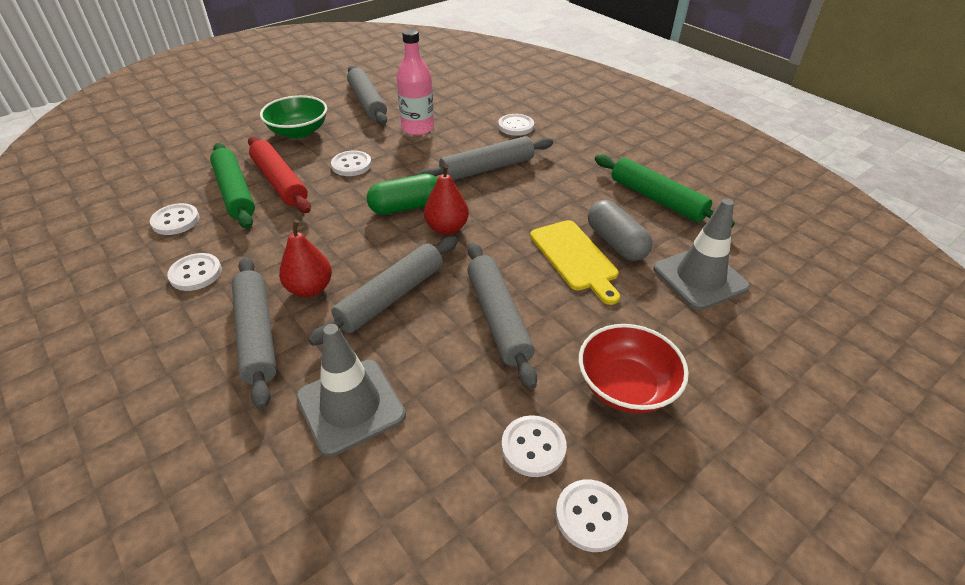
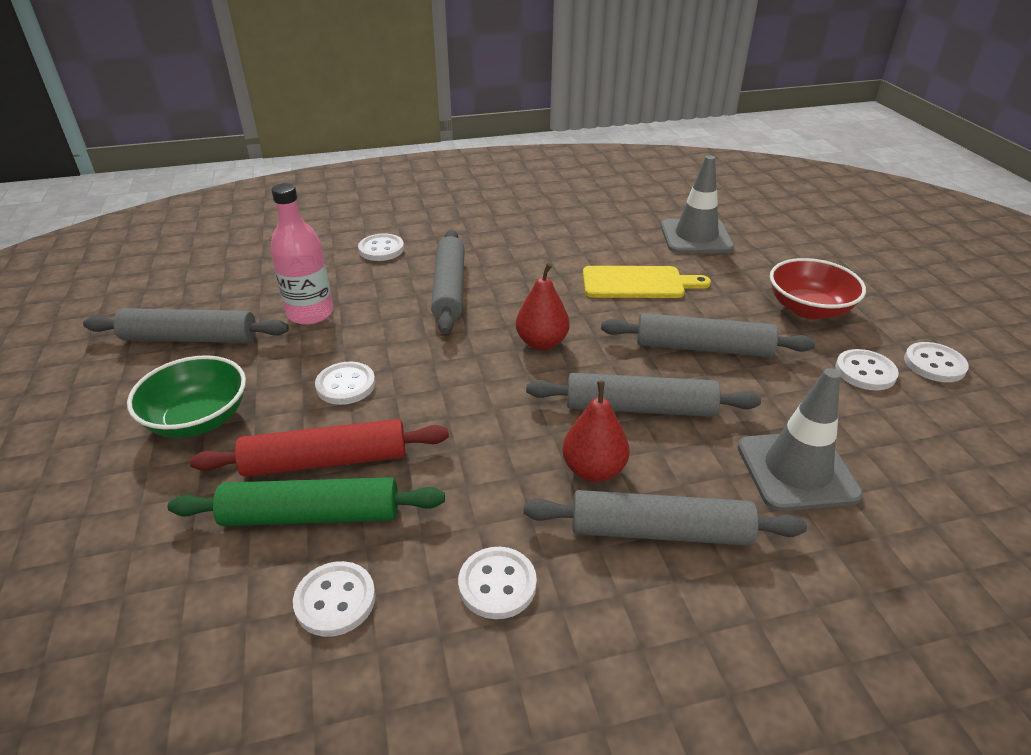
camera: 65 degrees left, 5 degrees down
(391, 297) = (639, 408): grey rolling pin -> grey rolling pin turned 60 degrees counterclockwise
(406, 207) = (479, 361): green capsule -> none
(616, 243) = (628, 257): grey capsule -> none
(657, 199) = (579, 219): green rolling pin -> none

